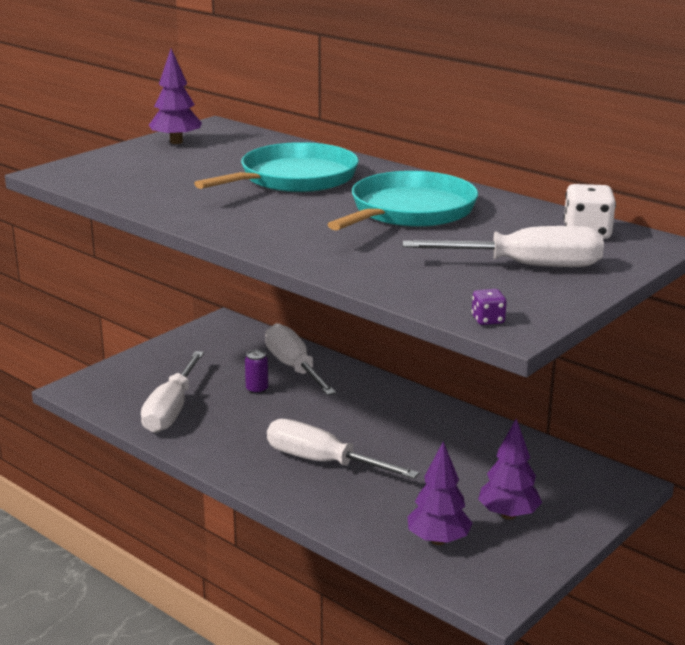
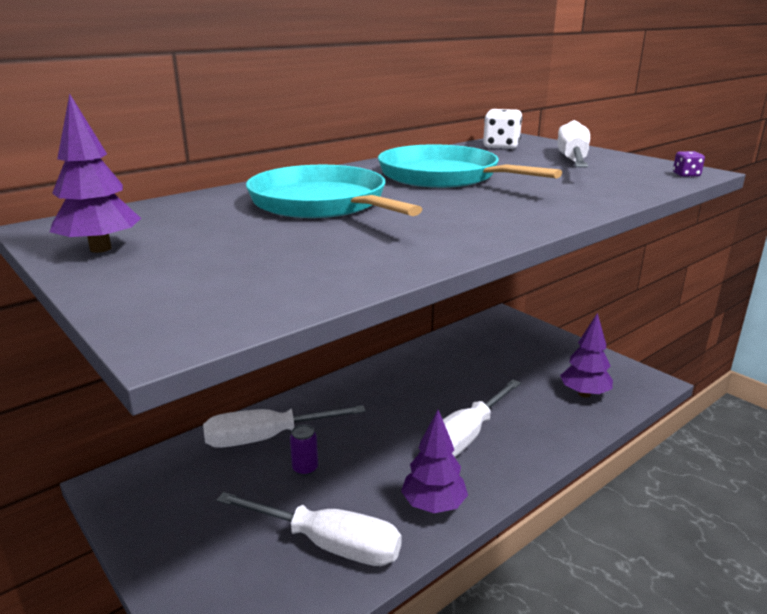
camera: 80 degrees left, 0 degrees up
(508, 515) = (545, 361): purple tree -> purple tree (433, 505)

